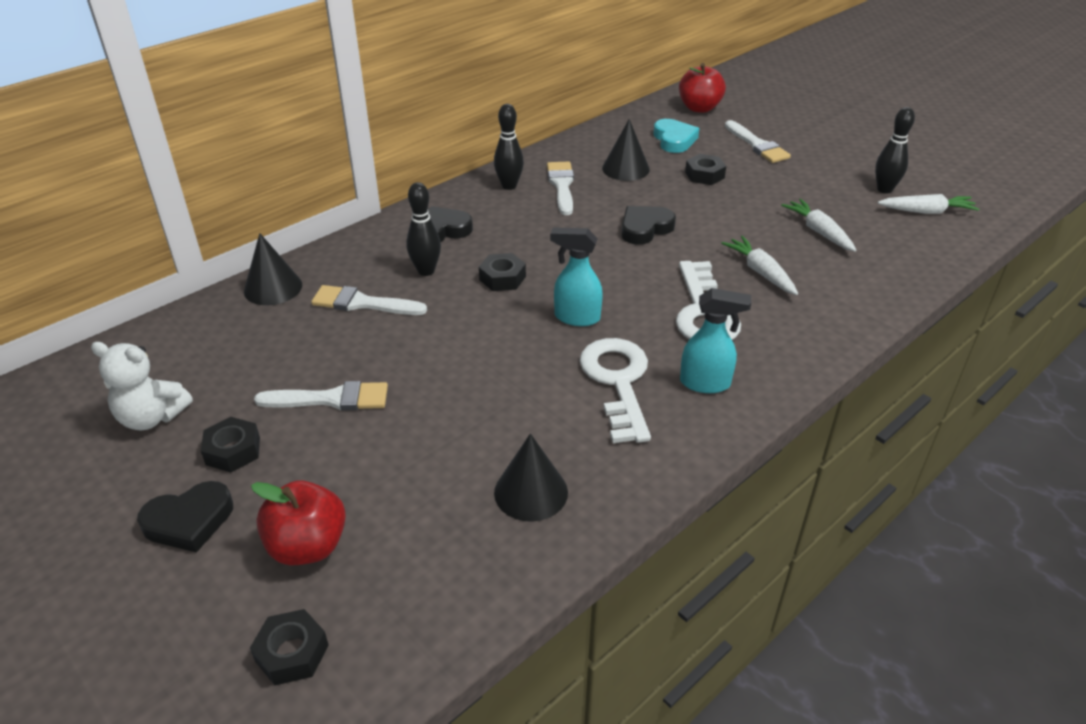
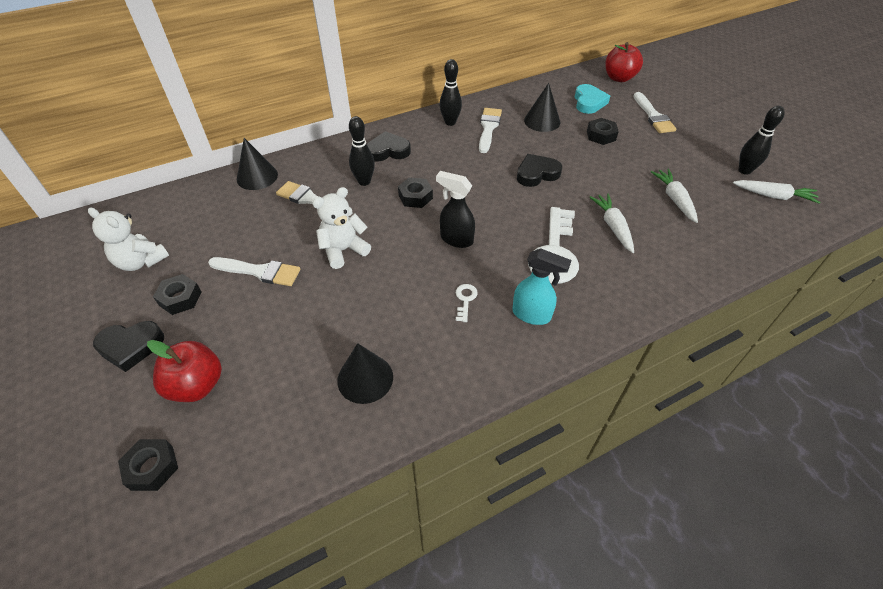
camera: 15 degrees right, 10 degrees up
(435, 354) = (343, 250): none -> white teddy bear
(576, 317) = (456, 239): turquoise spray bottle -> black spray bottle
(618, 382) = (465, 300): white key -> white key, size x0.42

